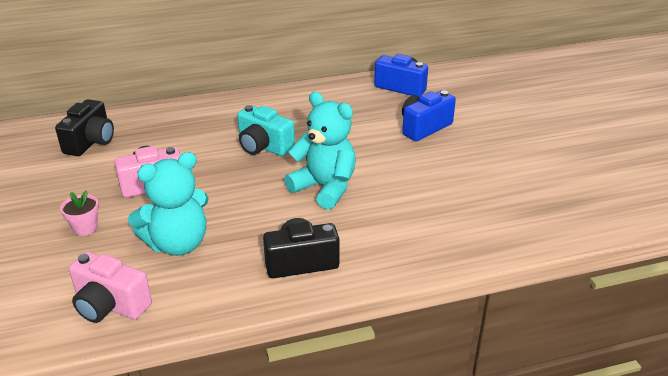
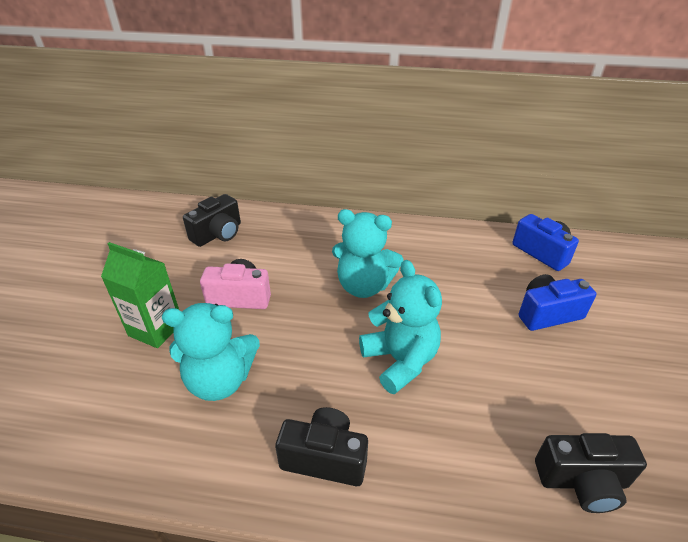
camera: 25 degrees right, 5 degrees up
(85, 228) = (156, 329): pink flower pot -> green carton
(110, 305) = (117, 436): pink camera -> none
(263, 146) = (364, 286): turquoise camera -> turquoise teddy bear
(489, 217) = (582, 481): none -> black camera

